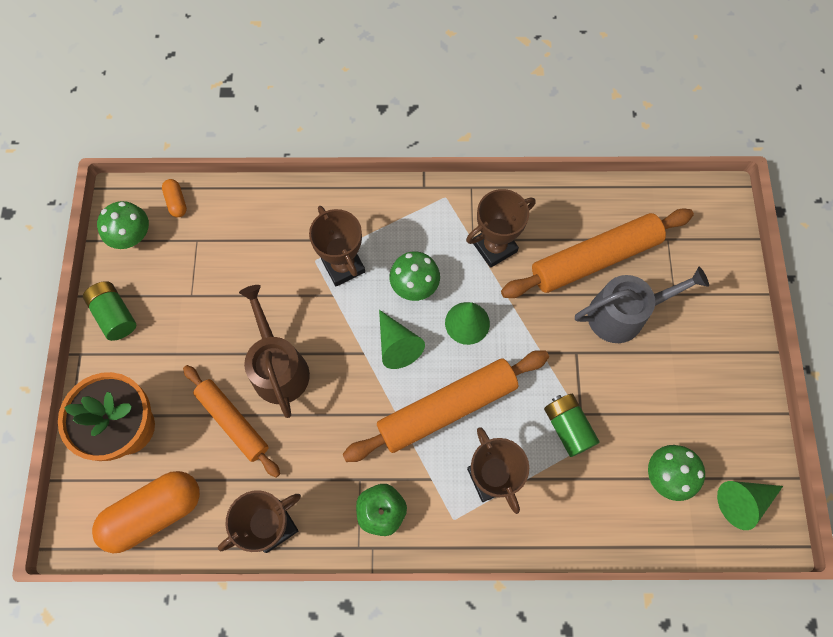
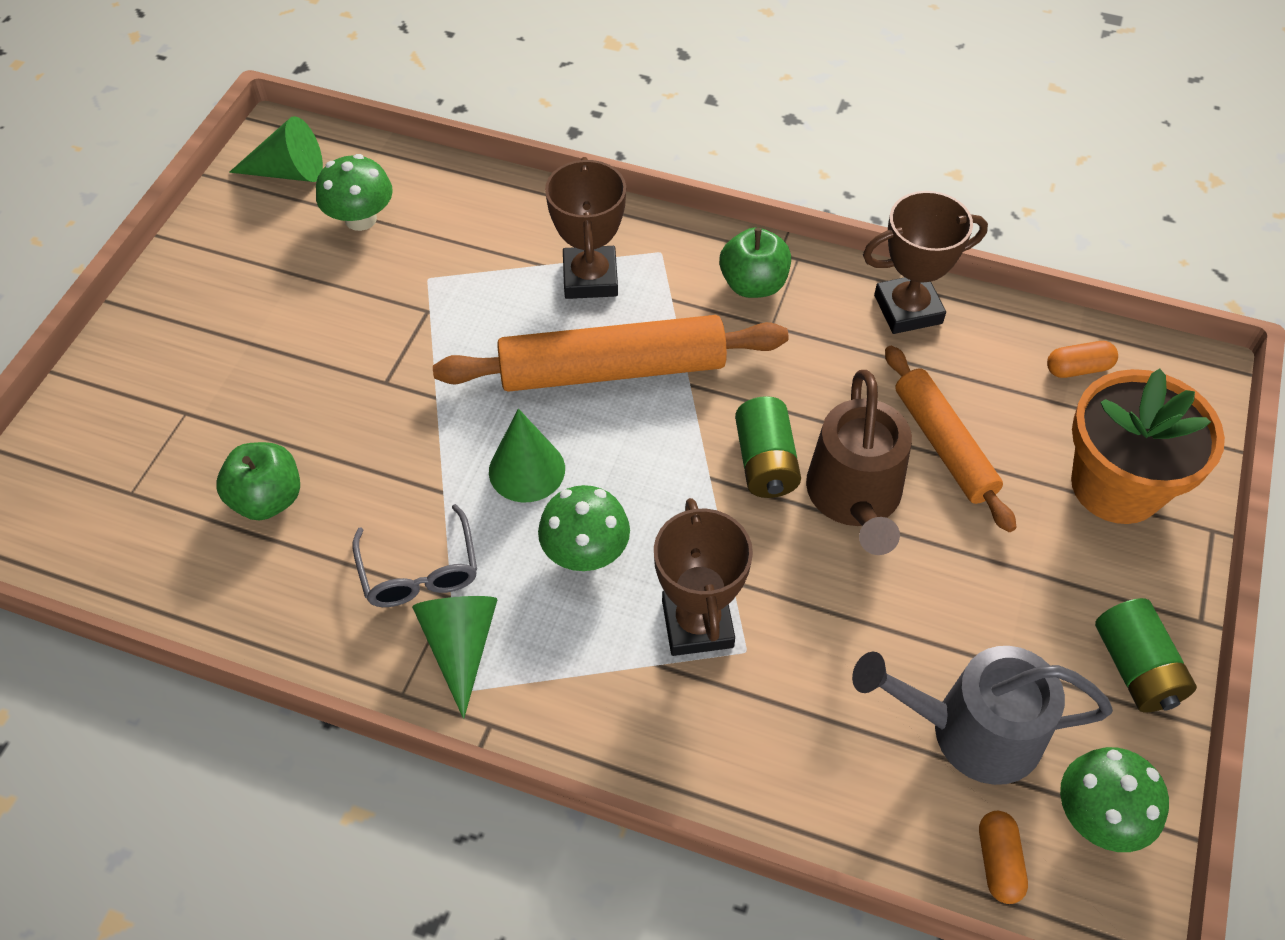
camera: 160 degrees left, 15 degrees down
(154, 513) = (1078, 368): orange capsule -> orange capsule, size x0.45
(397, 345) = (652, 472): green cone -> green cone (460, 646)
(494, 247) = (419, 571): brown trophy -> grey glasses
(567, 427) = (455, 301): green battery -> green battery (765, 462)
(595, 259) = (268, 499): orange rolling pin -> green apple
(623, 314) = (281, 409): grey watering can -> grey watering can (972, 731)

